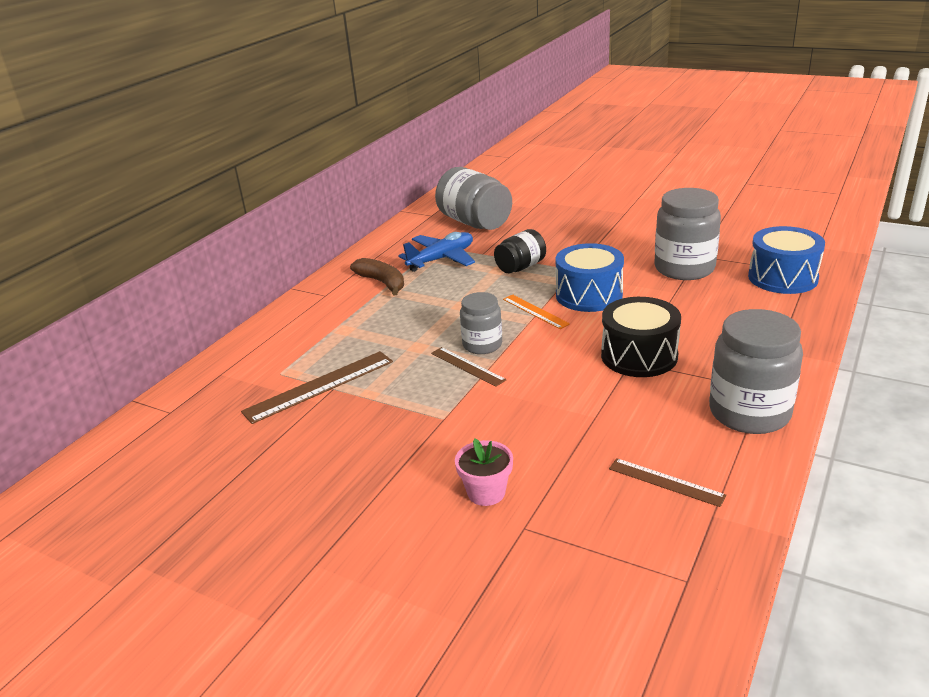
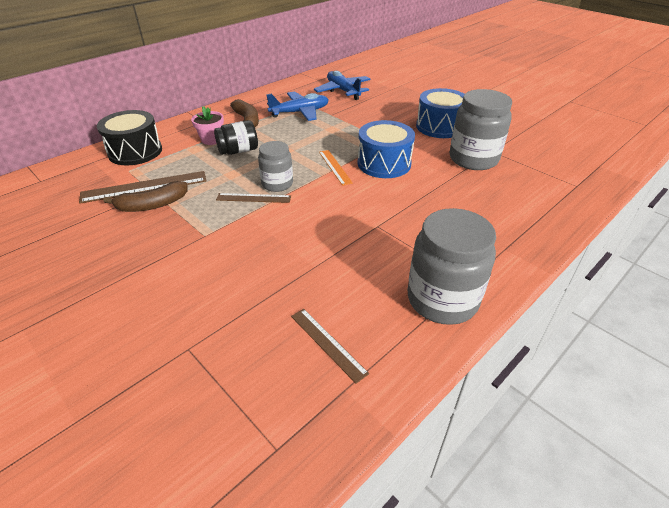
camera: 15 degrees right, 10 degrees up
(349, 403) = (152, 205): none -> brown banana
(467, 366) = (253, 198): brown ruler -> brown ruler turned 60 degrees counterclockwise
(475, 223) = (343, 91): grey jar -> blue plane
(486, 492) = (185, 307): pink flower pot -> pink flower pot (211, 140)
(520, 267) = (350, 130): black jar -> black jar (238, 151)
(639, 356) = (386, 223): black drum -> black drum (135, 152)
(782, 278) = (550, 185): blue drum -> blue drum (439, 127)

